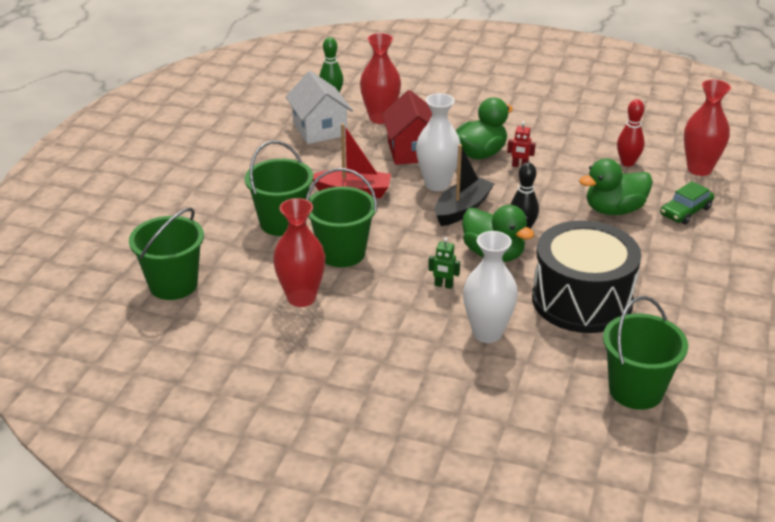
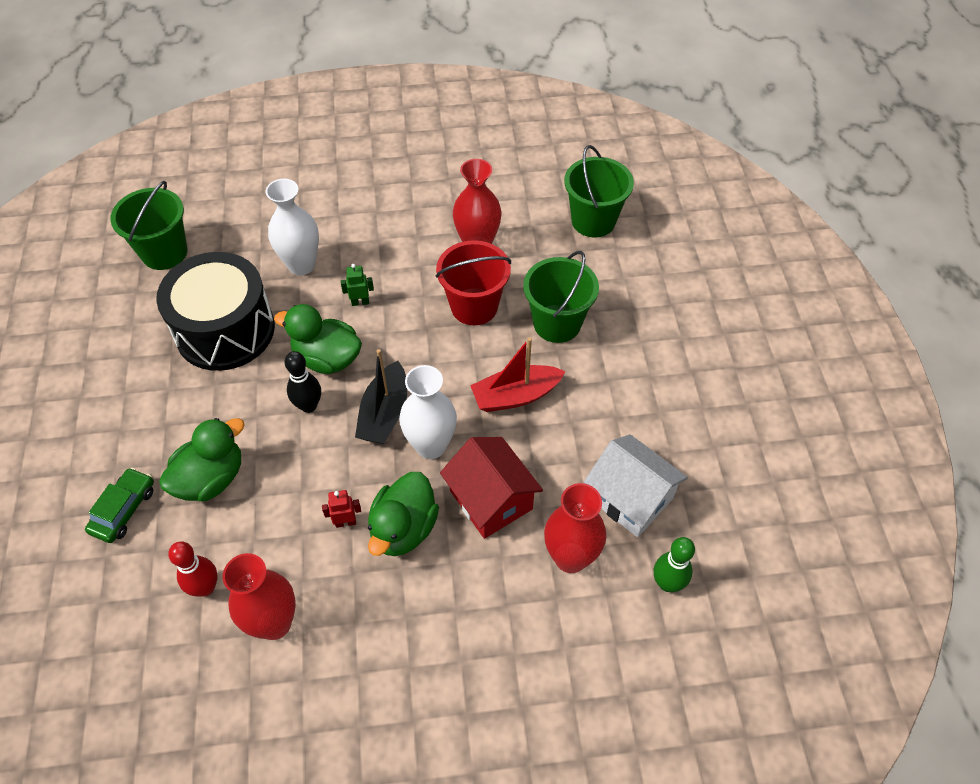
camera: 155 degrees right, 20 degrees up
(342, 253) = (474, 306): green bucket -> red bucket
(699, 169) = (105, 612): red vase -> red vase (274, 623)

